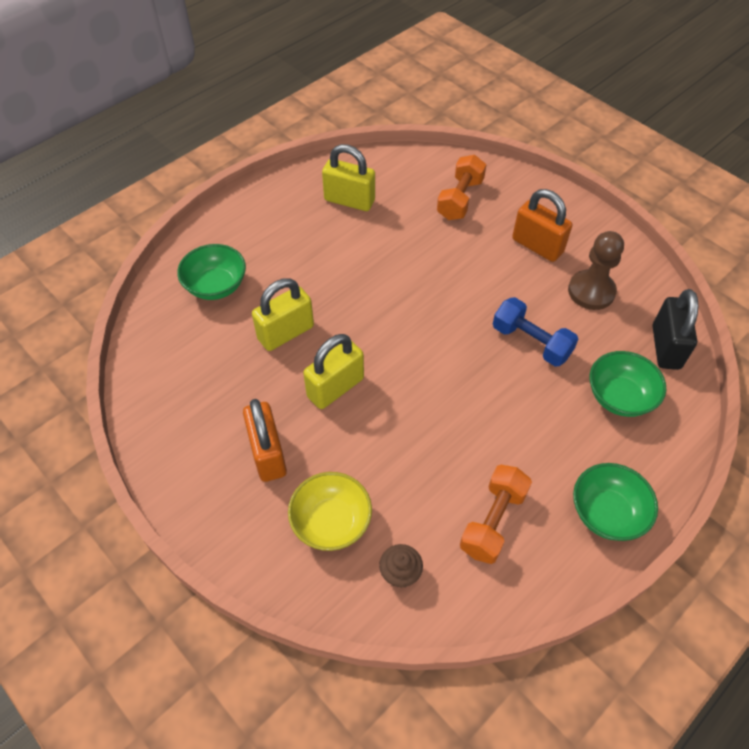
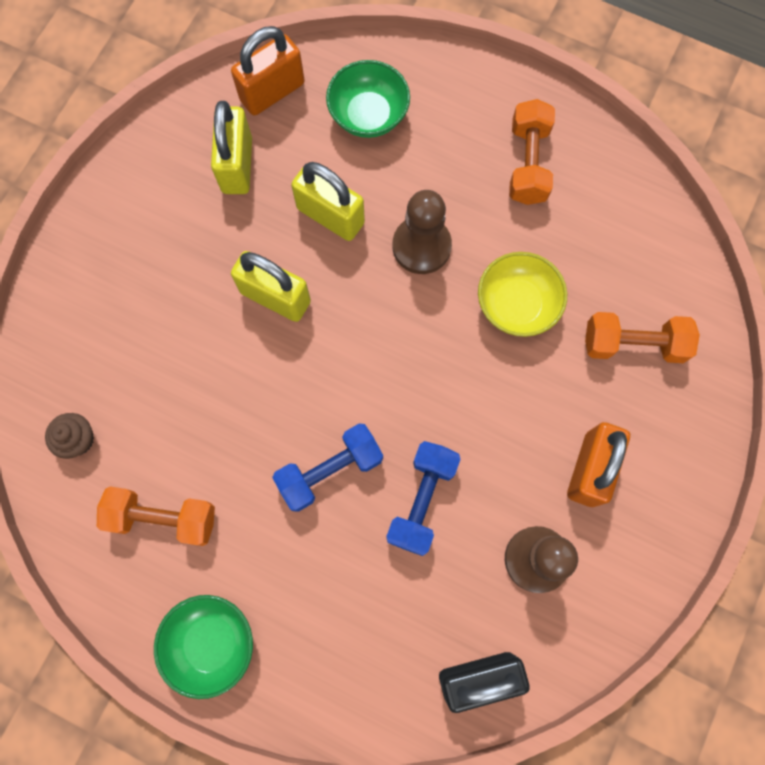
camera: 70 degrees right, 20 degrees up
(268, 454) = (170, 261): orange padlock -> orange padlock (272, 92)
(306, 210) = (528, 163): none -> orange dumbbell
(331, 522) = (113, 353): yellow bowl -> yellow bowl (516, 304)
(338, 286) = (421, 246): none -> brown pawn
(349, 200) = (568, 207): yellow padlock -> yellow padlock (237, 165)
(490, 391) = (330, 470): none -> blue dumbbell
(619, 397) = (377, 629): green bowl -> none

